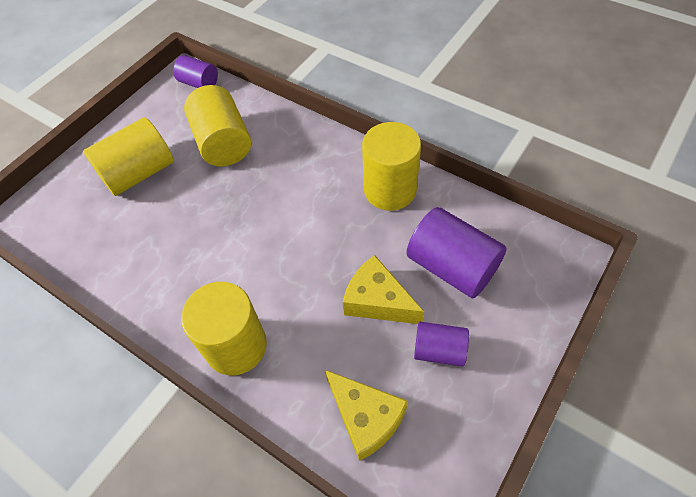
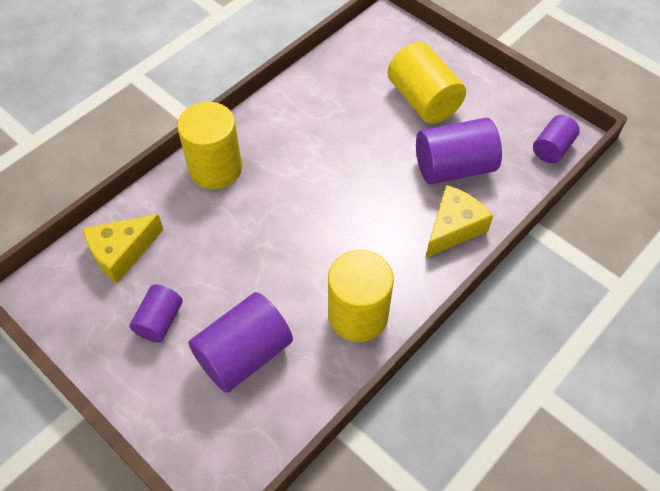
camera: 95 degrees right, 0 degrees up
(223, 143) = (454, 167): yellow cylinder -> purple cylinder
(377, 301) = (225, 279): yellow cheese -> yellow cheese (453, 228)

